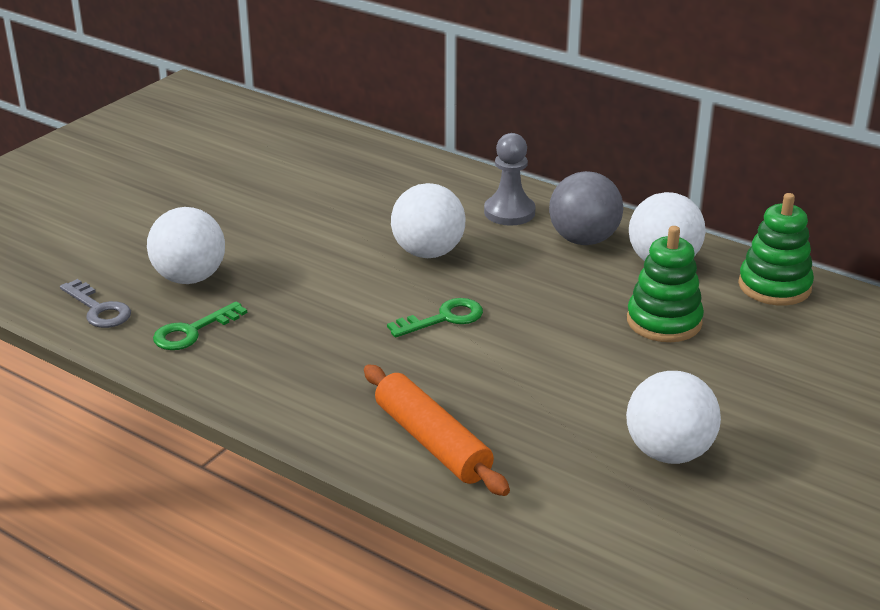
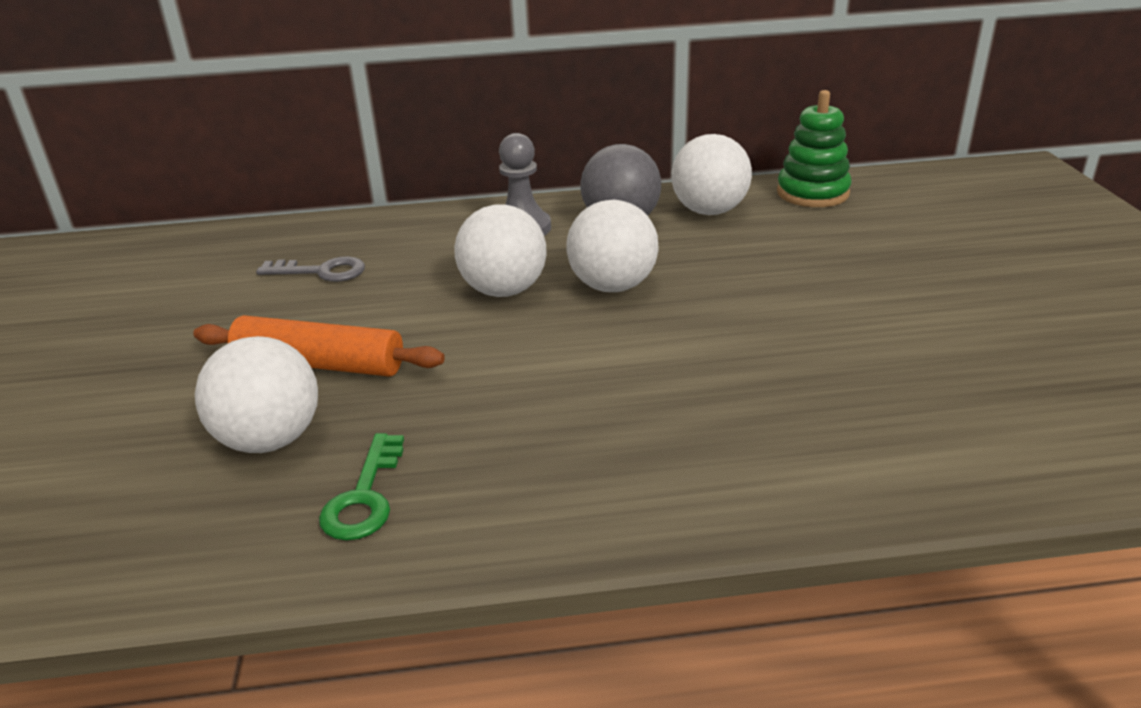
camera: 40 degrees left, 0 degrees up
(98, 309) = (188, 542): grey key -> grey key (321, 271)
(432, 442) = (807, 455): orange rolling pin -> orange rolling pin (320, 364)
(443, 318) = (616, 338): green key -> none
(664, 321) = (790, 251): green stacking toy -> none
(668, 452) = (984, 346): white ball -> white ball (612, 286)

